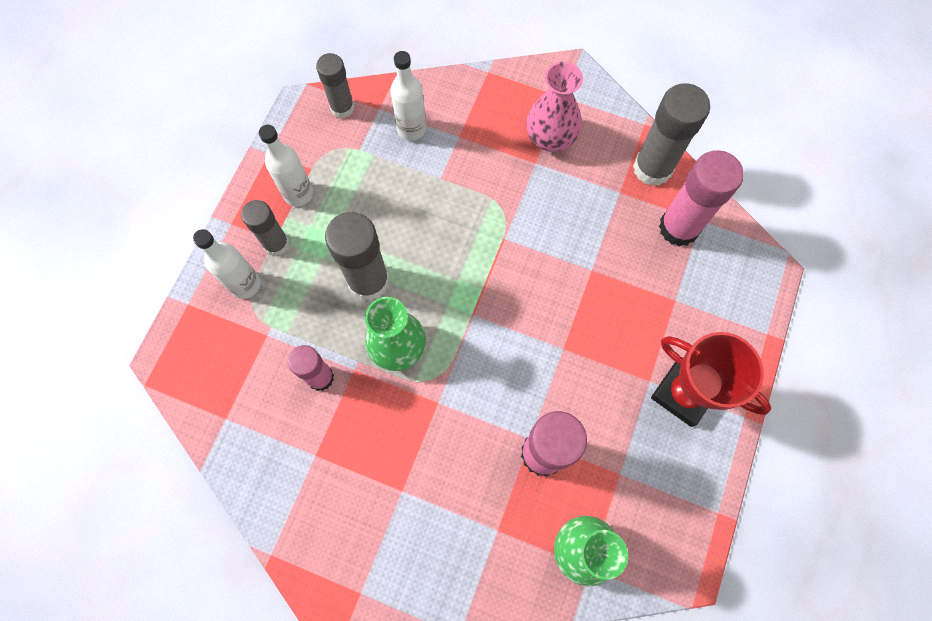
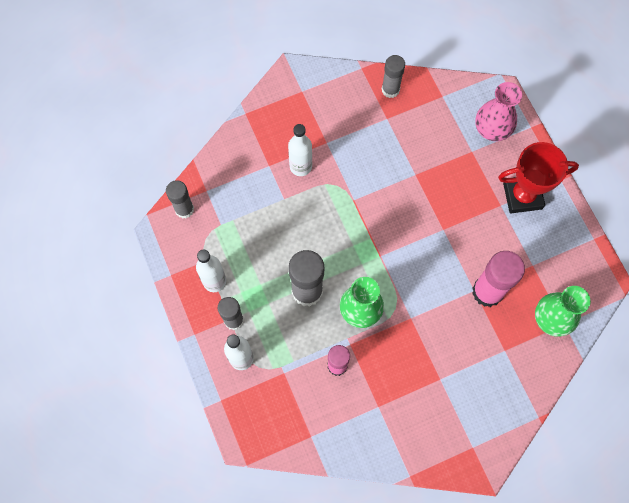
camera: 45 degrees left, 0 degrees up
(411, 129) = (238, 185): white bottle -> white bottle (300, 166)
(550, 138) = (320, 121): pink vase -> pink vase (492, 129)
(652, 168) = (390, 90): grey glue stick -> grey glue stick, size x0.63
(679, 227) = (435, 110): pink glue stick -> none

